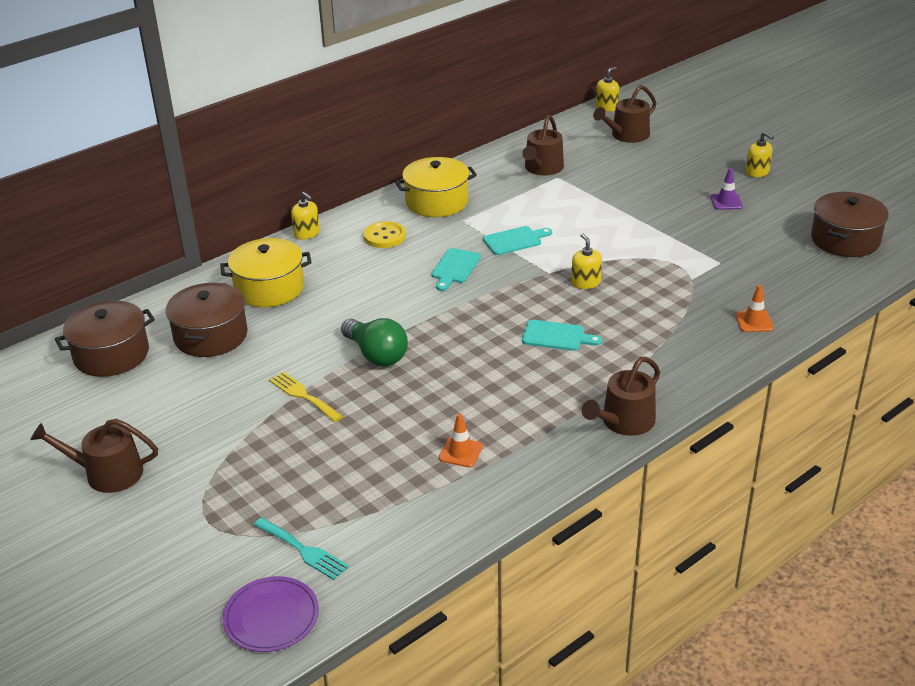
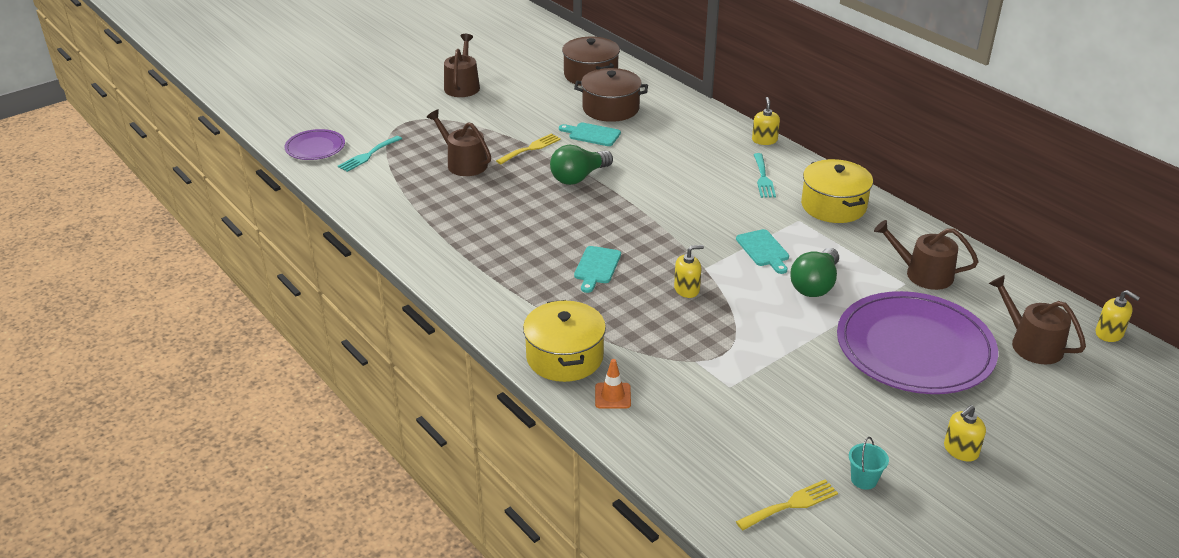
camera: 90 degrees right, 0 degrees up
(269, 288) = (676, 128): yellow pot -> yellow pot (565, 357)
(307, 233) = (764, 140): yellow soap dispenser -> yellow soap dispenser turned 135 degrees clockwise
(384, 236) = (763, 178): yellow button -> turquoise fork
(454, 268) = (710, 215): turquoise cutting board -> turquoise cutting board (592, 134)
(460, 452) = (449, 215): orange traffic cone -> none
(567, 217) = (815, 285): none -> green light bulb
(624, 422) = (468, 296): brown watering can -> brown watering can (463, 163)
(644, 179) = (914, 347): none -> purple plate
(726, 202) = (872, 410): purple traffic cone -> none
(805, 210) = (864, 479): none -> turquoise bucket
(845, 240) = (791, 504): brown pot -> yellow fork

